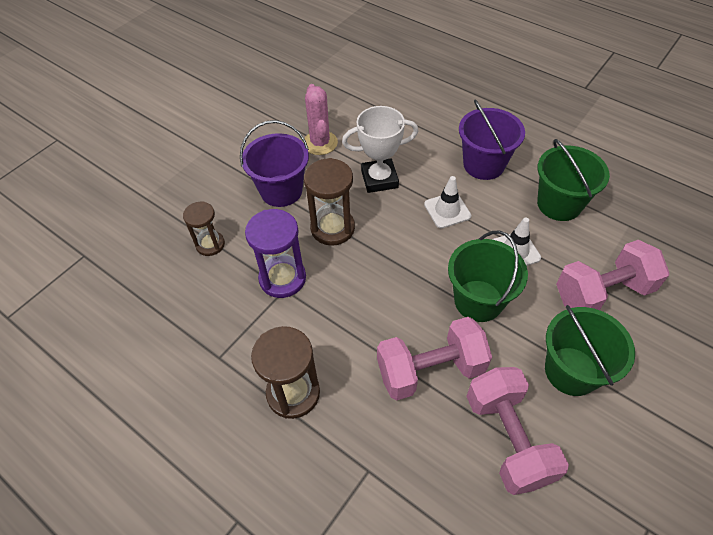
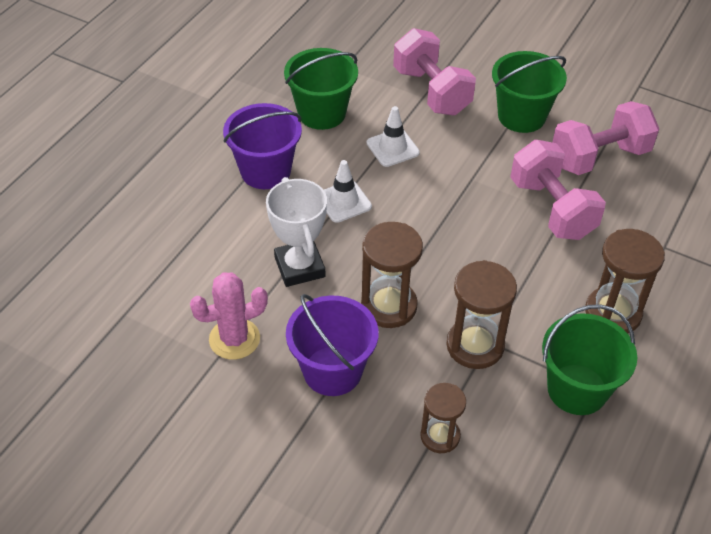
camera: 100 degrees left, 5 degrees down
(282, 278) = (475, 345): purple hourglass -> brown hourglass
(478, 301) = (462, 175): green bucket -> green bucket (577, 389)

